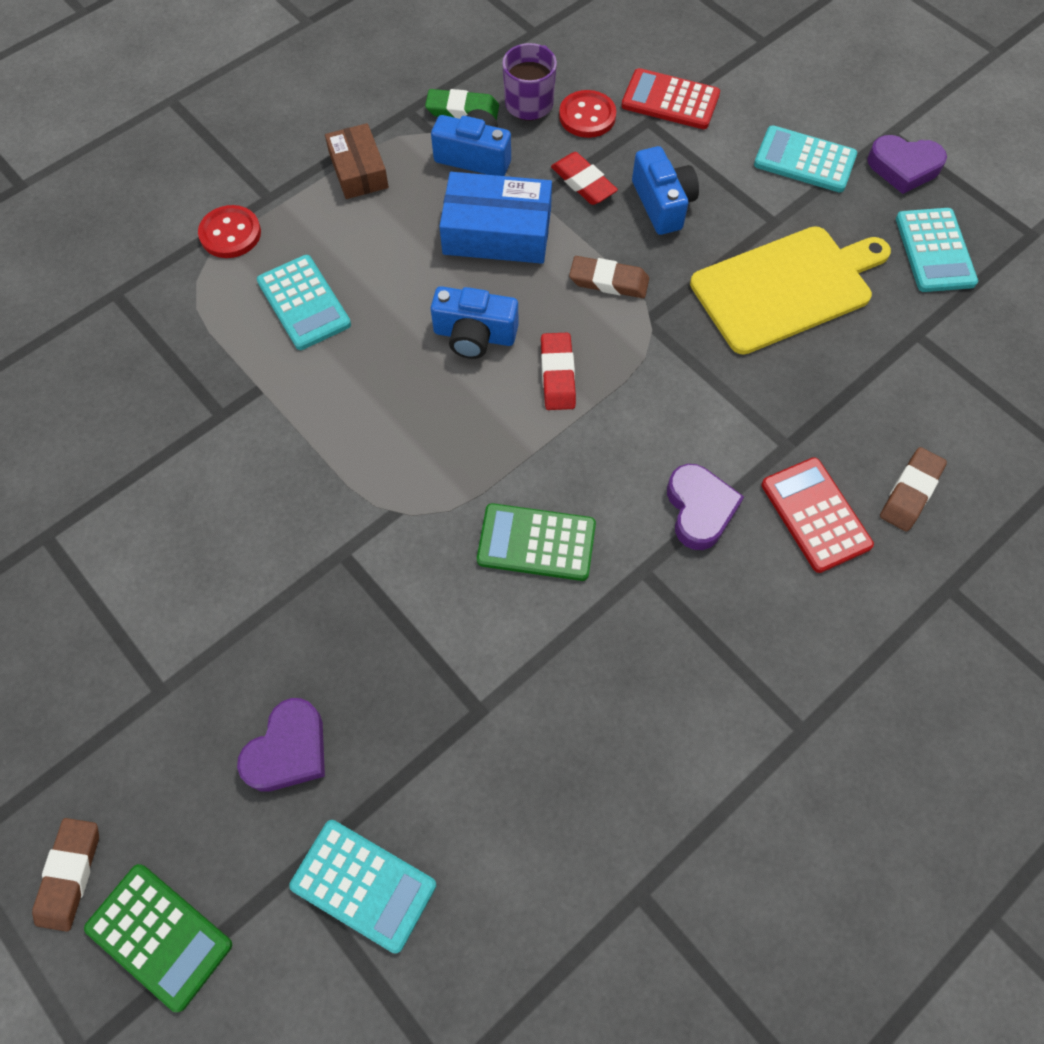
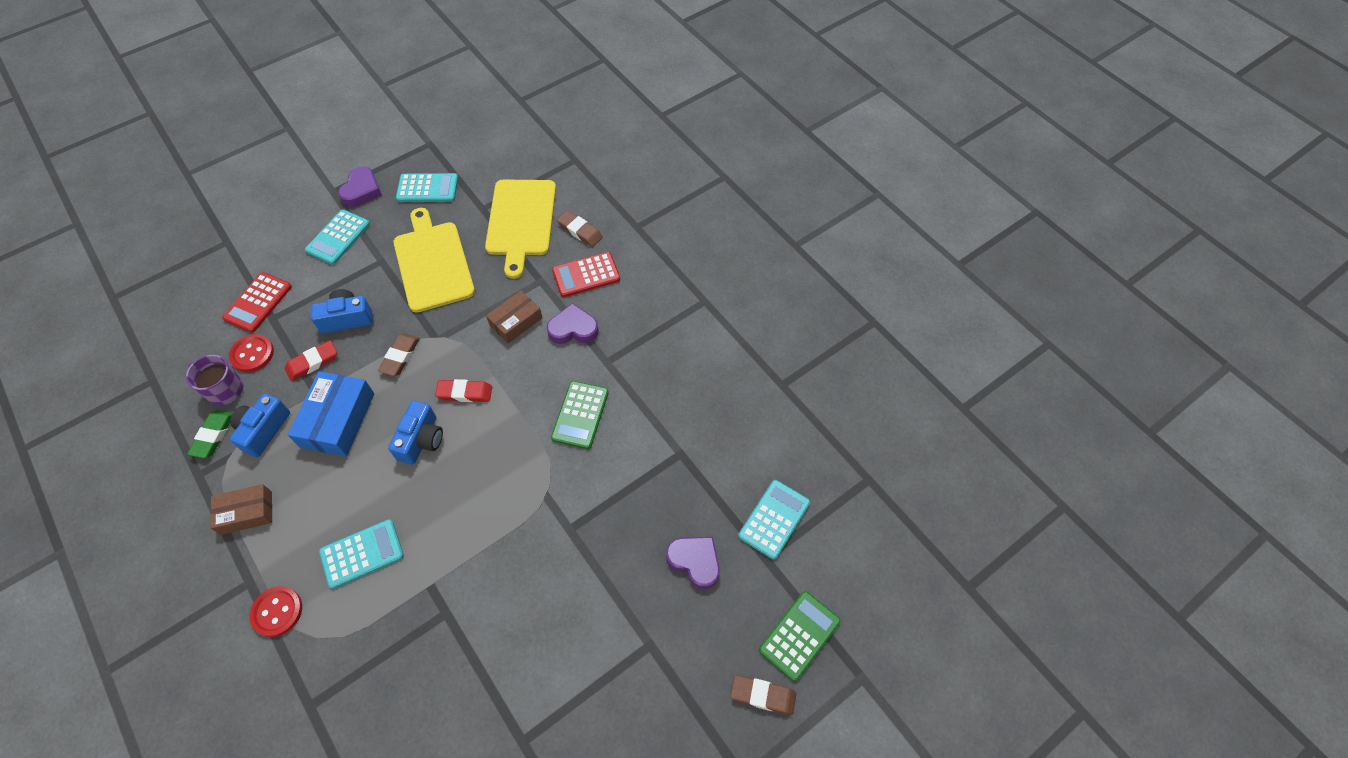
camera: 85 degrees left, 5 degrees down
(698, 422) = (516, 321): none -> brown box
(906, 396) = (521, 221): none -> yellow cutting board

